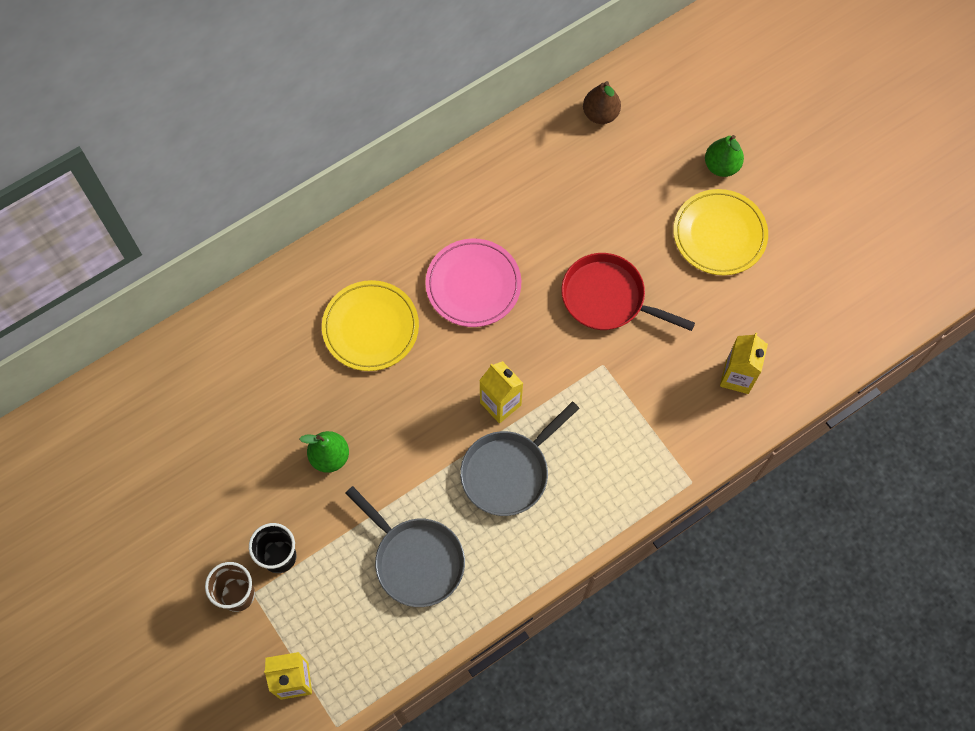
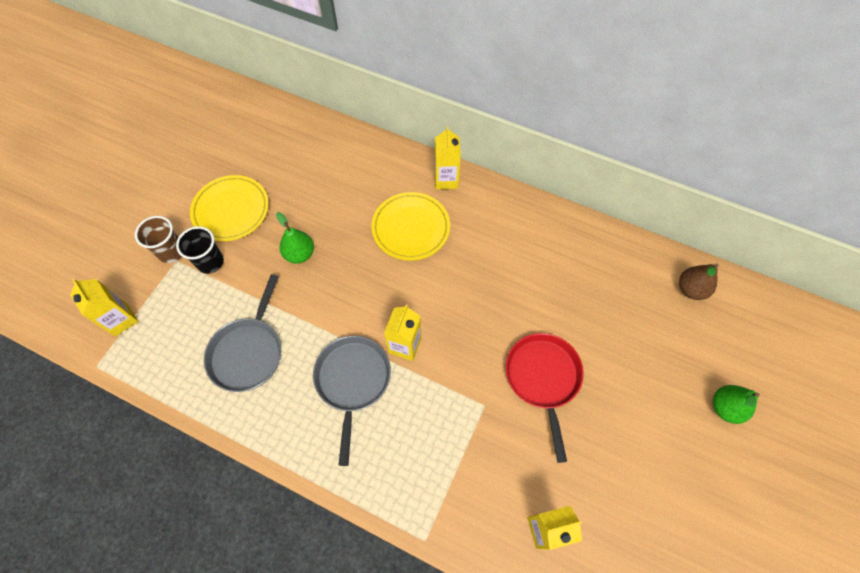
camera: 60 degrees right, 5 degrees down
(332, 259) = (446, 180): none -> yellow carton
(473, 285) = (487, 276): pink plate -> none
(508, 472) = (353, 381): grey pan -> grey pan turned 75 degrees clockwise
(719, 235) = (663, 440): yellow plate -> yellow plate (231, 210)

